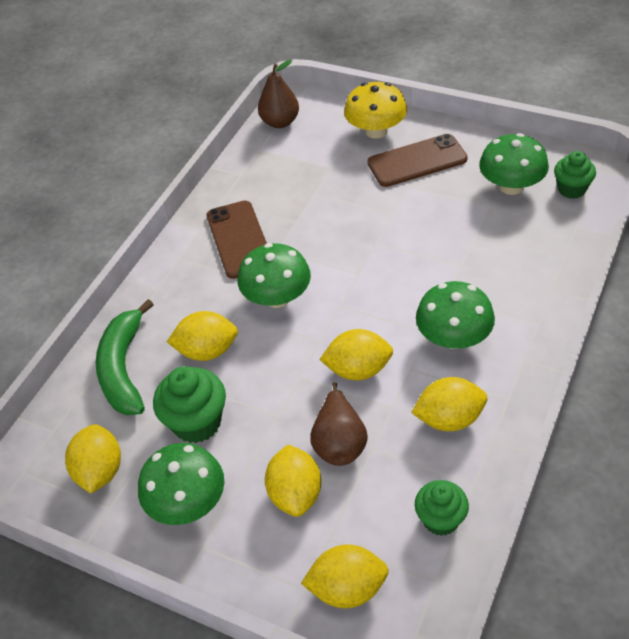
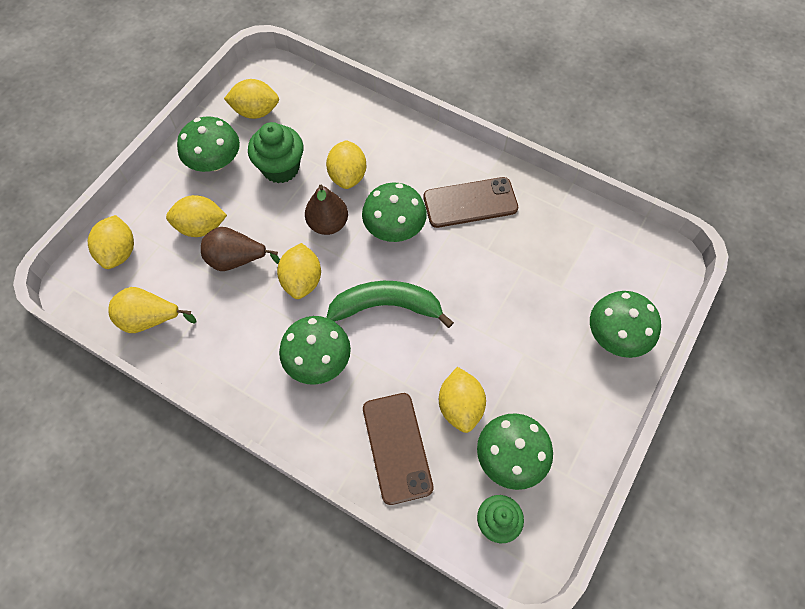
camera: 90 degrees right, 15 degrees up
(124, 369) = (343, 123): green banana -> green banana (386, 307)
(280, 122) = (638, 246): brown pear -> brown pear (328, 224)
(376, 131) = (616, 335): yellow mushroom -> green mushroom
(417, 161) = (561, 369): brown phone -> brown phone (397, 447)
(440, 519) = (150, 319): green cupcake -> yellow pear
(449, 419) = (235, 341): yellow lemon -> yellow lemon (460, 406)

